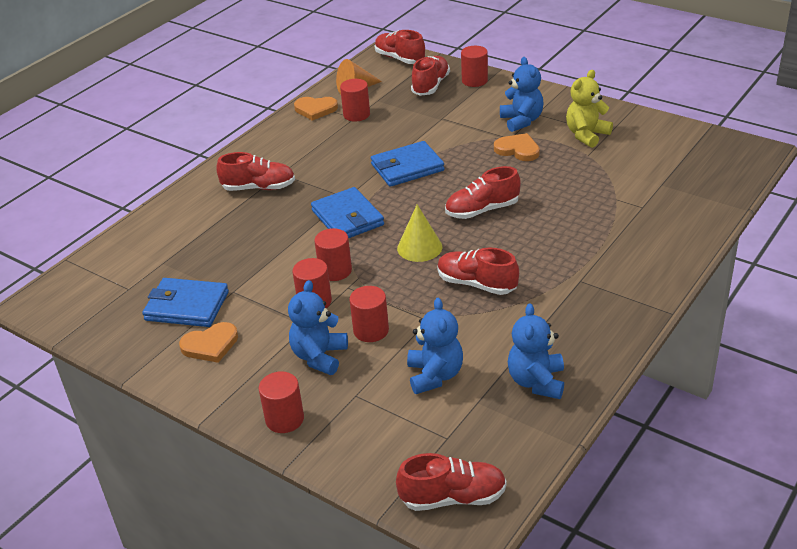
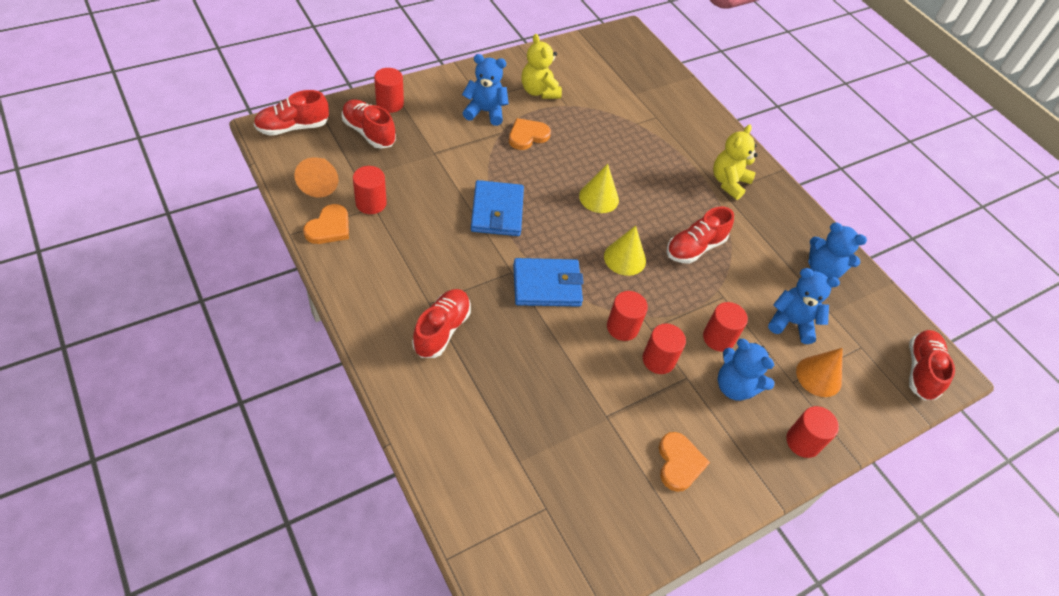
camera: 75 degrees left, 15 degrees up
(187, 306) = (608, 463): blue wallet -> none
(377, 412) = (818, 376): none -> orange cone
(482, 210) = (599, 198): red shoe -> yellow cone
(600, 280) = (729, 182): none -> yellow teddy bear

